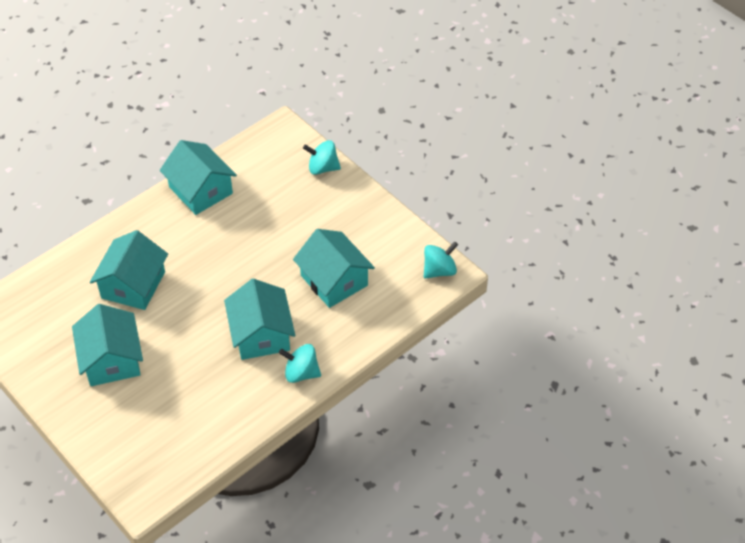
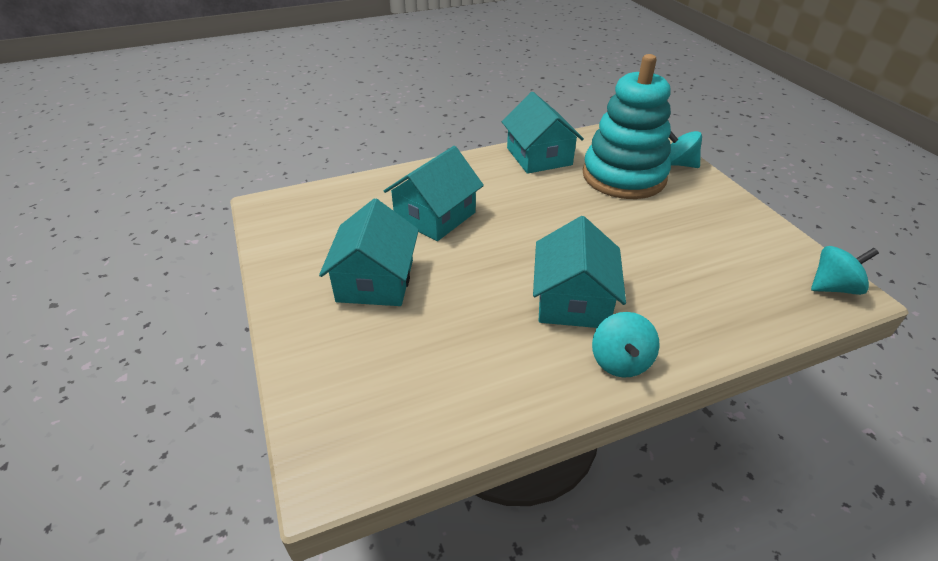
camera: 20 degrees right, 10 degrees down
(278, 196) = (623, 176): none -> turquoise stacking toy
(301, 373) = (620, 361): turquoise spinning top -> turquoise spinning top turned 120 degrees counterclockwise
(334, 280) = (681, 265): turquoise house -> none

